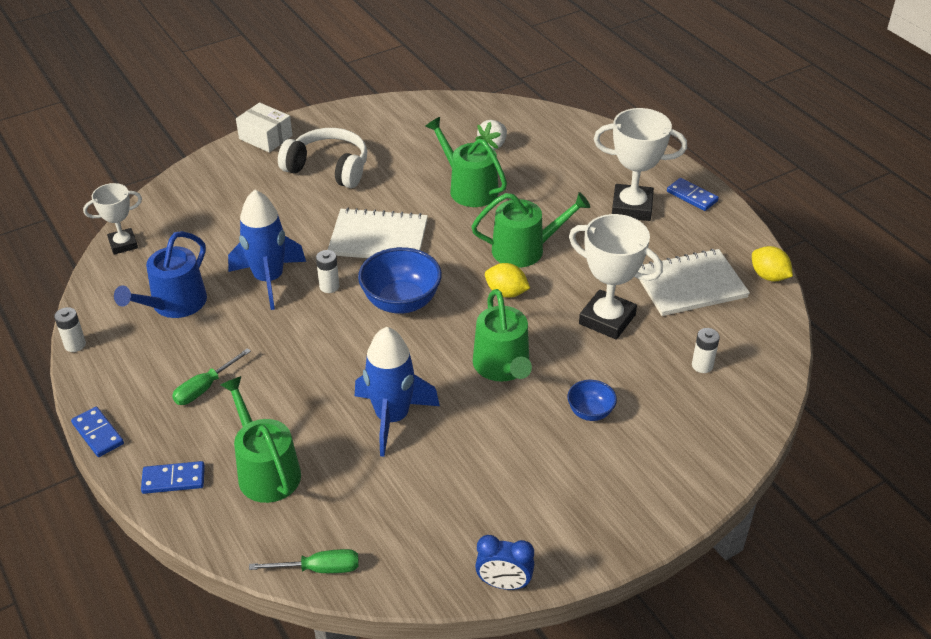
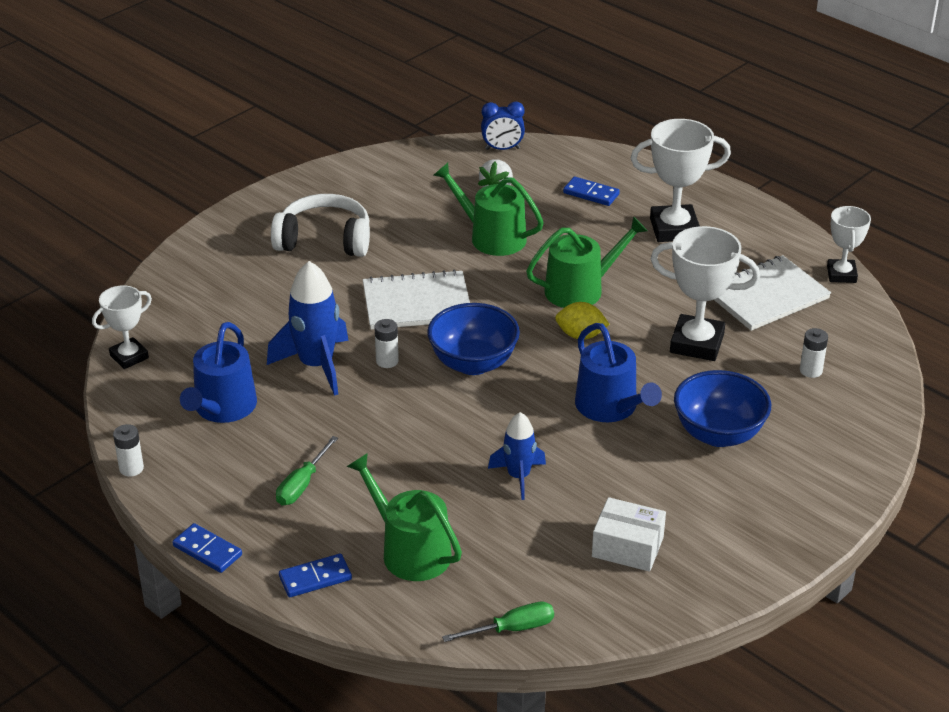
camera: 15 degrees left, 5 degrees down
(265, 137) = (235, 218): white box -> white box (627, 547)
(392, 418) = (518, 477): blue rocket -> blue rocket, size x0.61
(503, 366) = (610, 407): green watering can -> blue watering can
(504, 583) = (703, 604): blue clock -> blue clock (502, 149)
(590, 412) = (718, 434): blue bowl -> blue bowl, size x1.85
(692, 196) = (731, 208): blue domino -> blue domino (591, 194)
(768, 276) = (841, 274): yellow lemon -> white trophy

